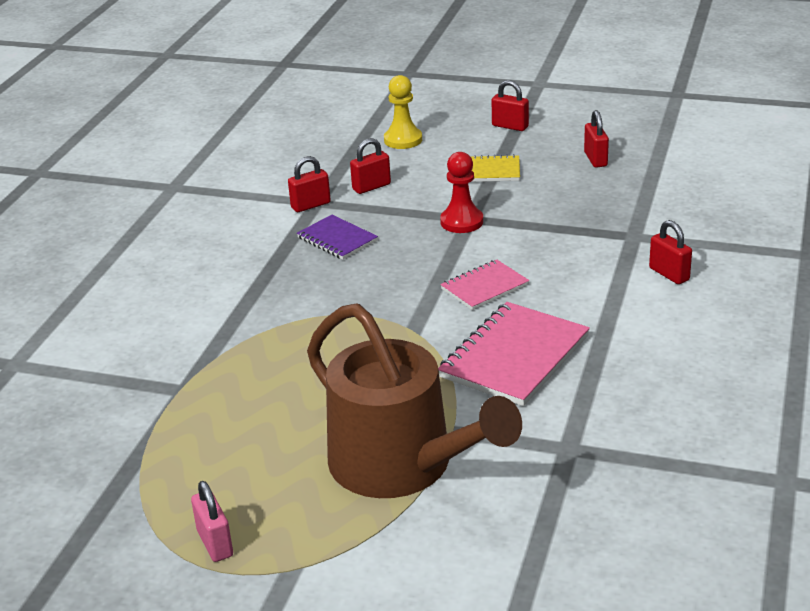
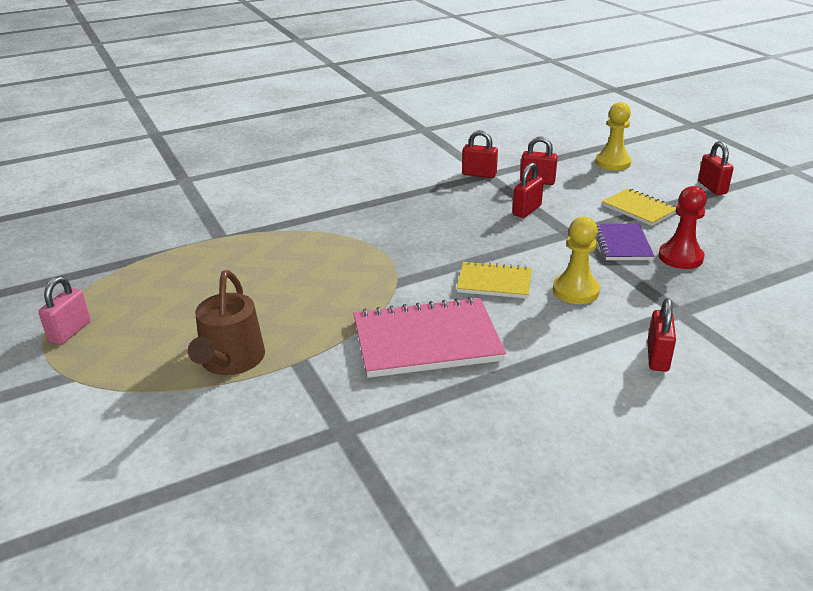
camera: 45 degrees right, 0 degrees up
(337, 239) = (457, 202): purple notebook -> purple notebook (622, 244)
(401, 465) = (230, 361): brown watering can -> brown watering can, size x0.57
(461, 222) = (558, 232): red pawn -> red pawn (680, 257)
(484, 287) = (494, 282): pink notebook -> yellow notebook
(549, 260) = (575, 291): none -> yellow pawn
(595, 159) = (746, 241): red padlock -> red padlock (527, 210)

